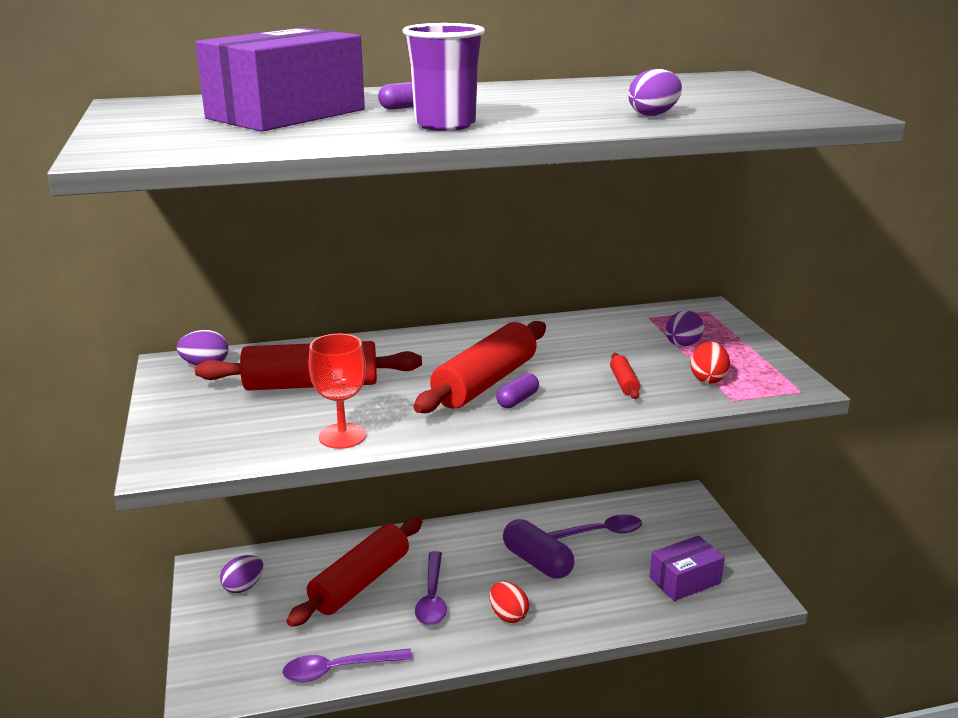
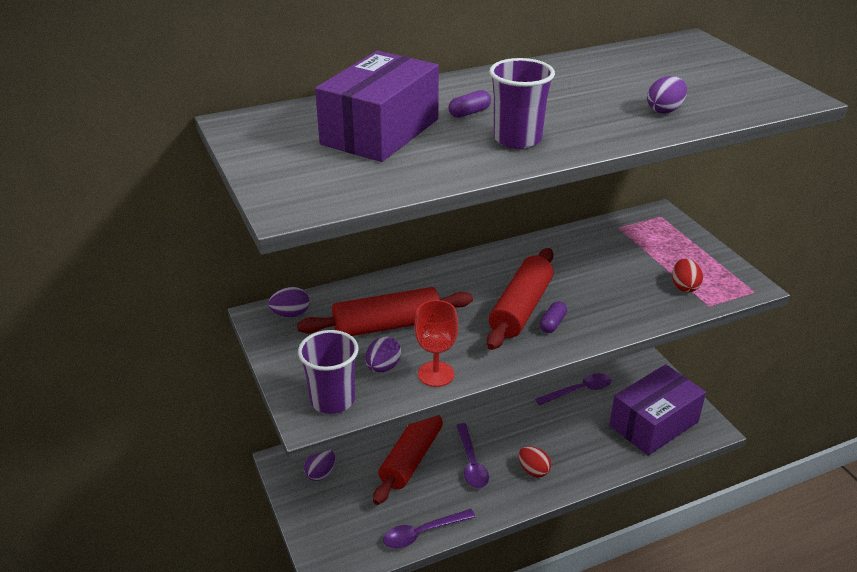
camera: 10 degrees left, 10 degrees up
(200, 449) = (332, 400): none -> purple cup
(537, 562) = (540, 422): purple capsule -> none
(624, 383) = (624, 297): red rolling pin -> none
(682, 345) = (654, 254): purple egg -> purple egg (383, 367)
(685, 580) = (653, 424): purple box -> purple box, size x1.69

